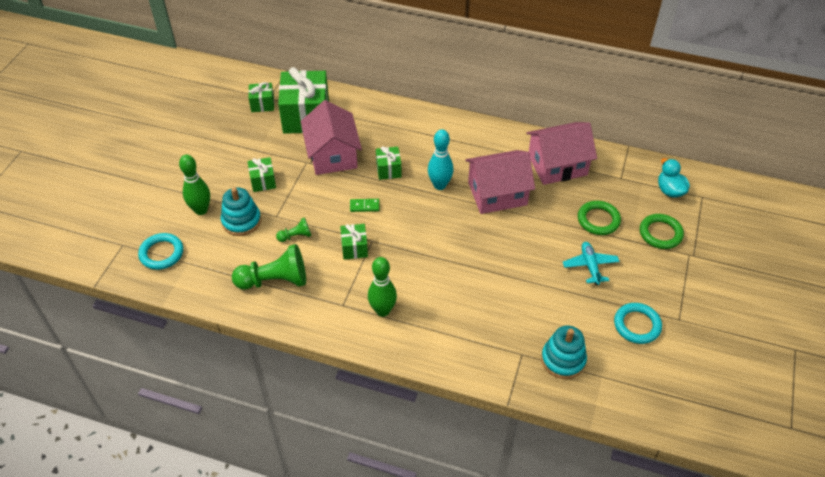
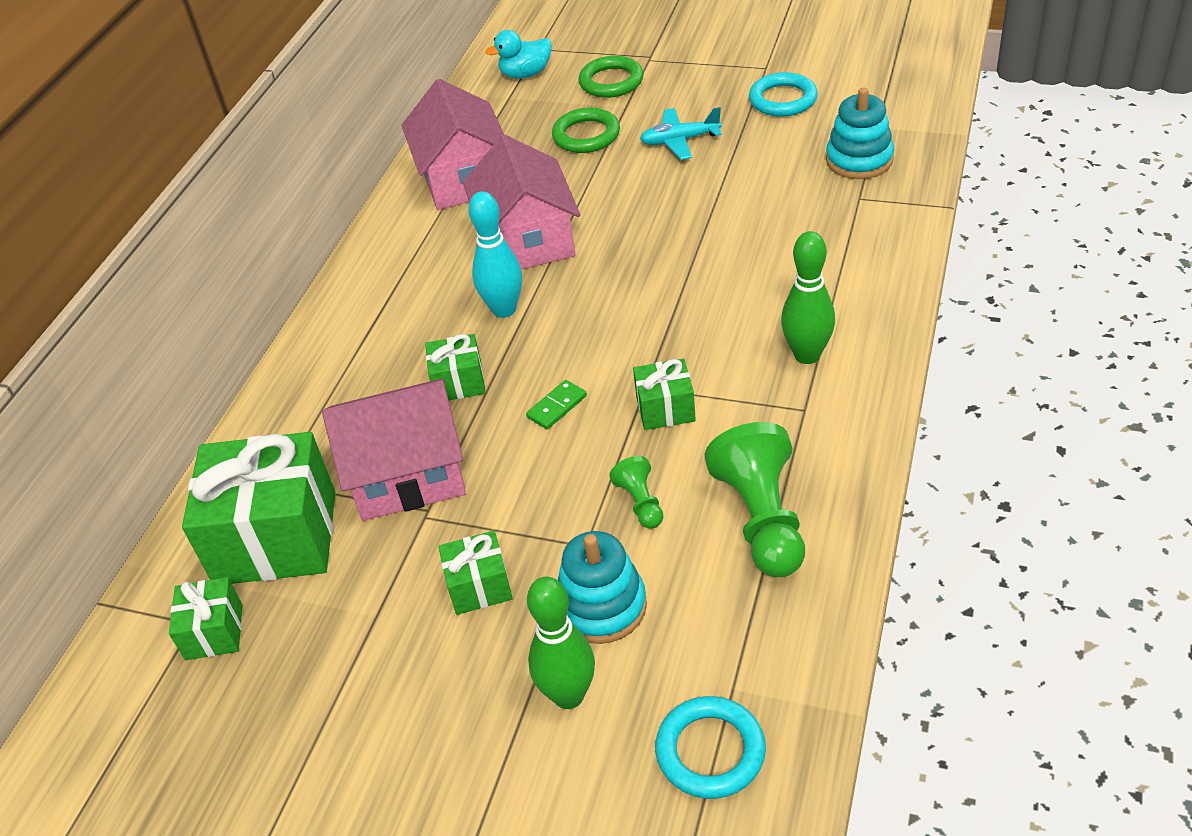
camera: 85 degrees left, 5 degrees down
(364, 206) = (557, 407): green domino -> green domino turned 45 degrees clockwise

